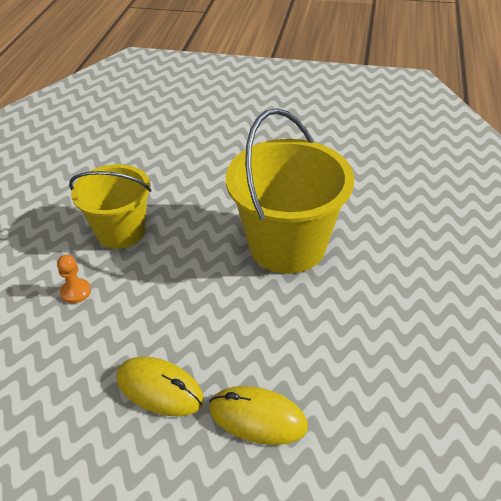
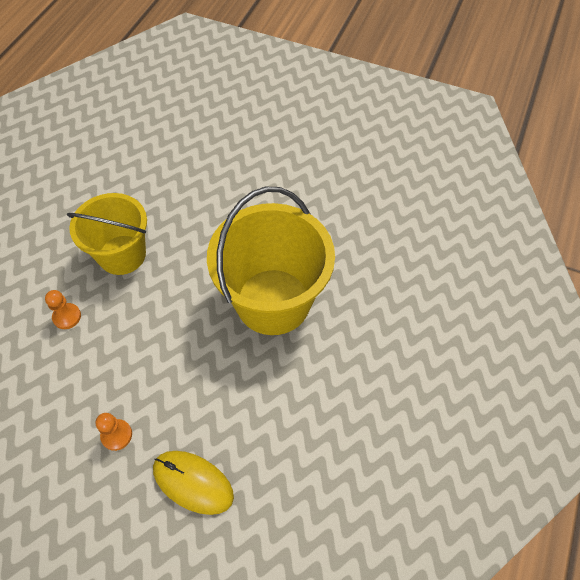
camera: 10 degrees right, 15 degrees up
(159, 389) = (116, 435): yellow mouse -> orange pawn

